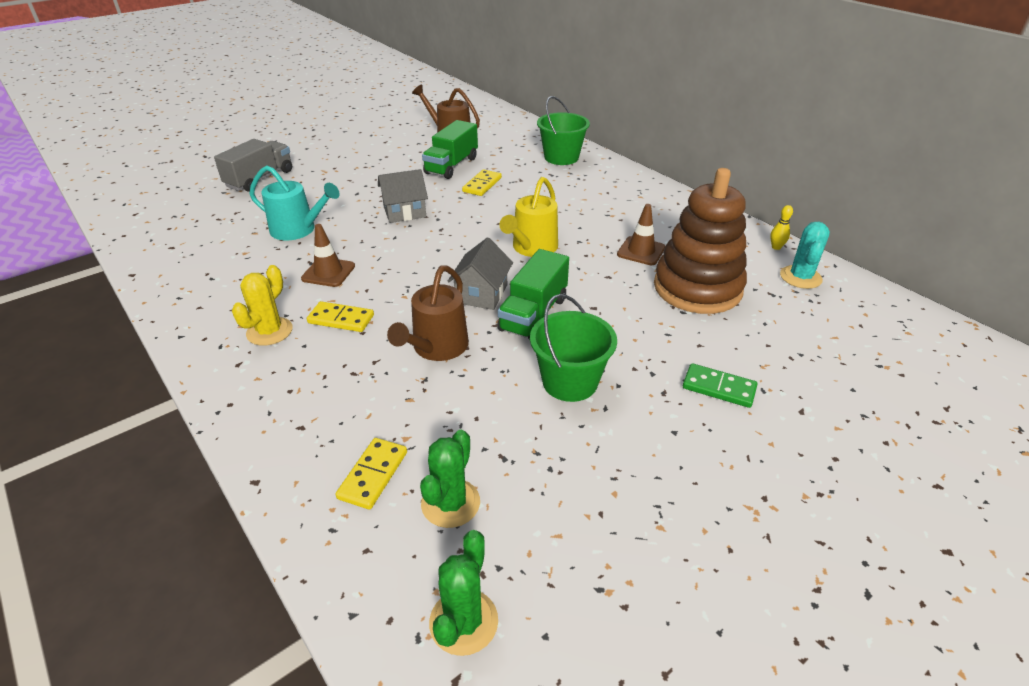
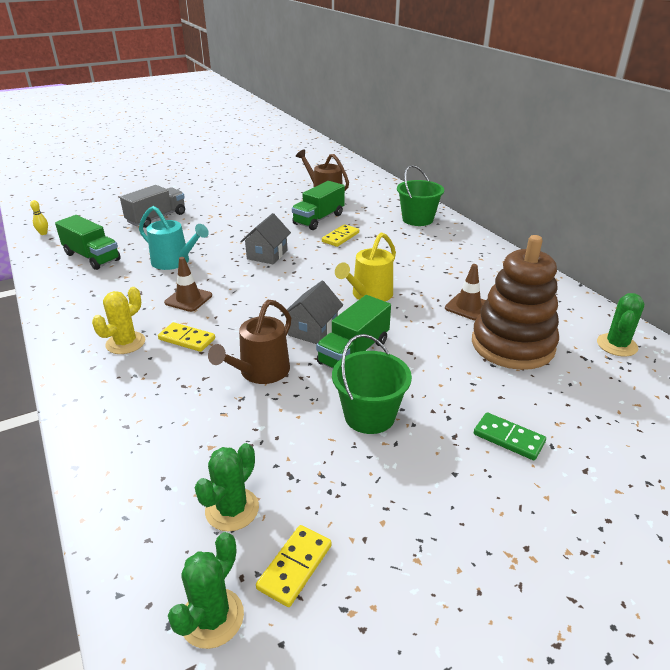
camera: 10 degrees right, 5 degrees down
(195, 233) = (92, 257): none -> green truck
(373, 475) = (173, 475): yellow domino -> yellow domino (295, 567)
(404, 212) = (267, 255): grey house -> grey house turned 60 degrees counterclockwise
(776, 247) = (599, 315): yellow bowling pin -> yellow bowling pin (43, 233)
(800, 277) = (617, 345): turquoise cactus -> green cactus

